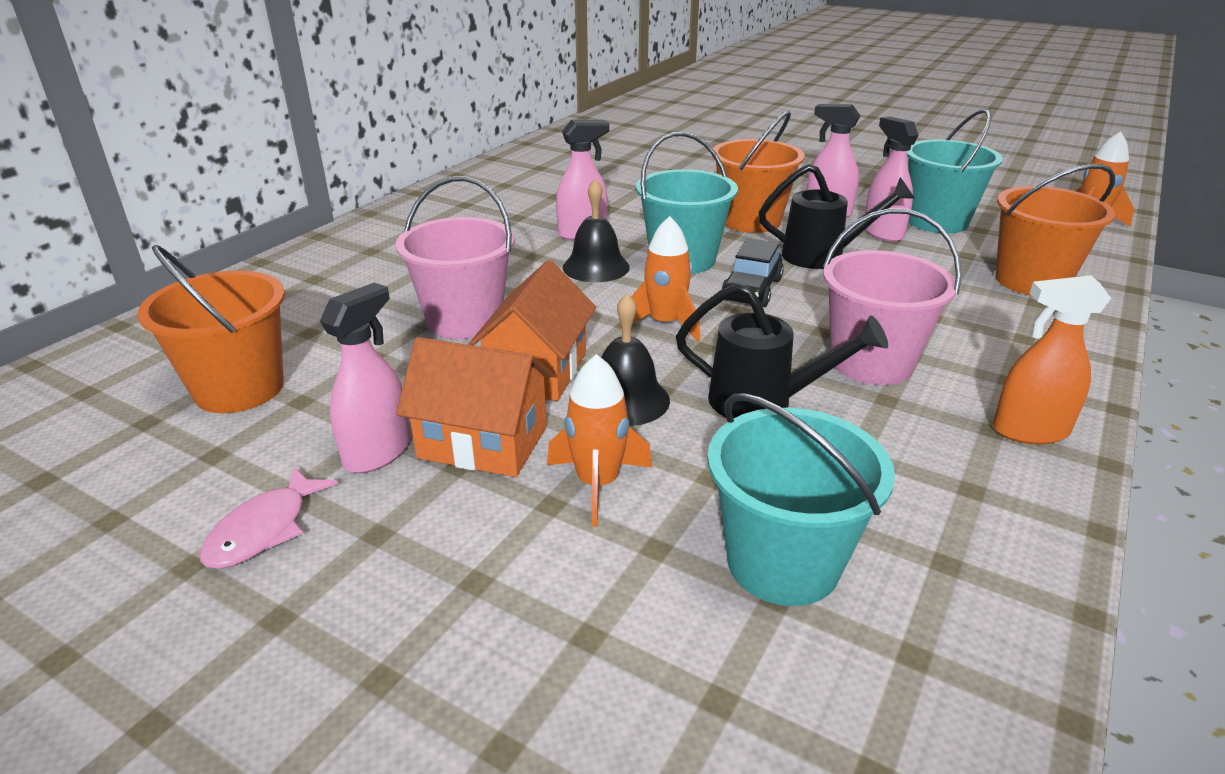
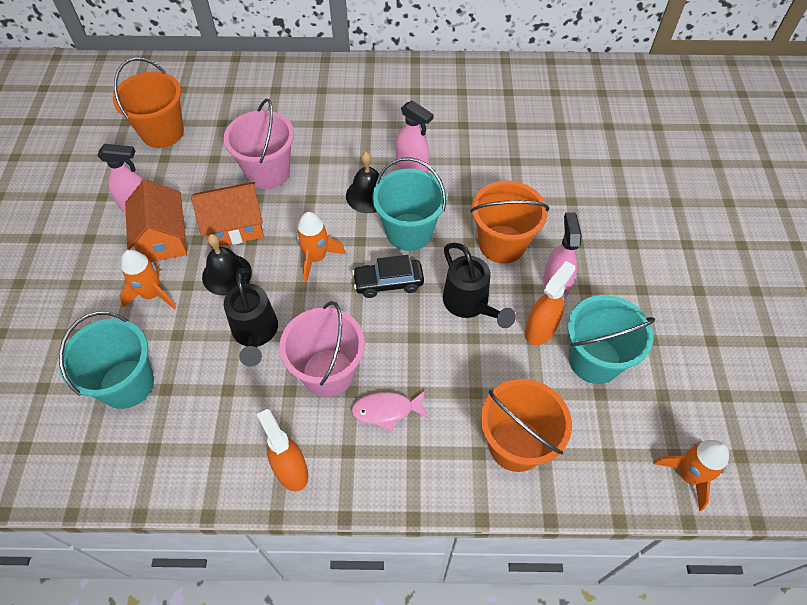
camera: 60 degrees right, 25 degrees up
(264, 530) = (77, 203): pink fish -> pink fish (386, 410)
(882, 233) = (540, 329): pink spray bottle -> orange spray bottle

